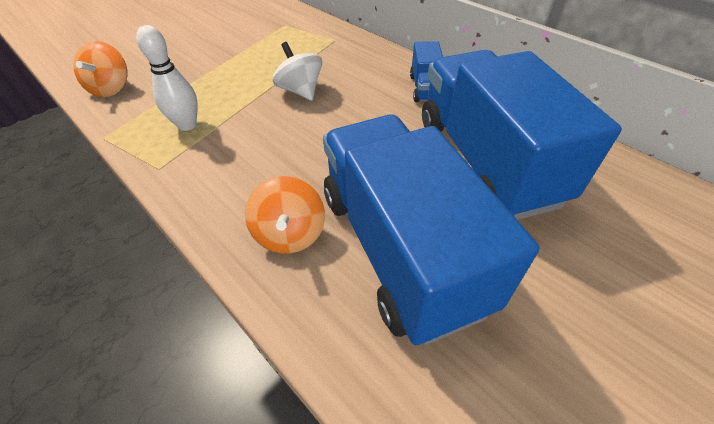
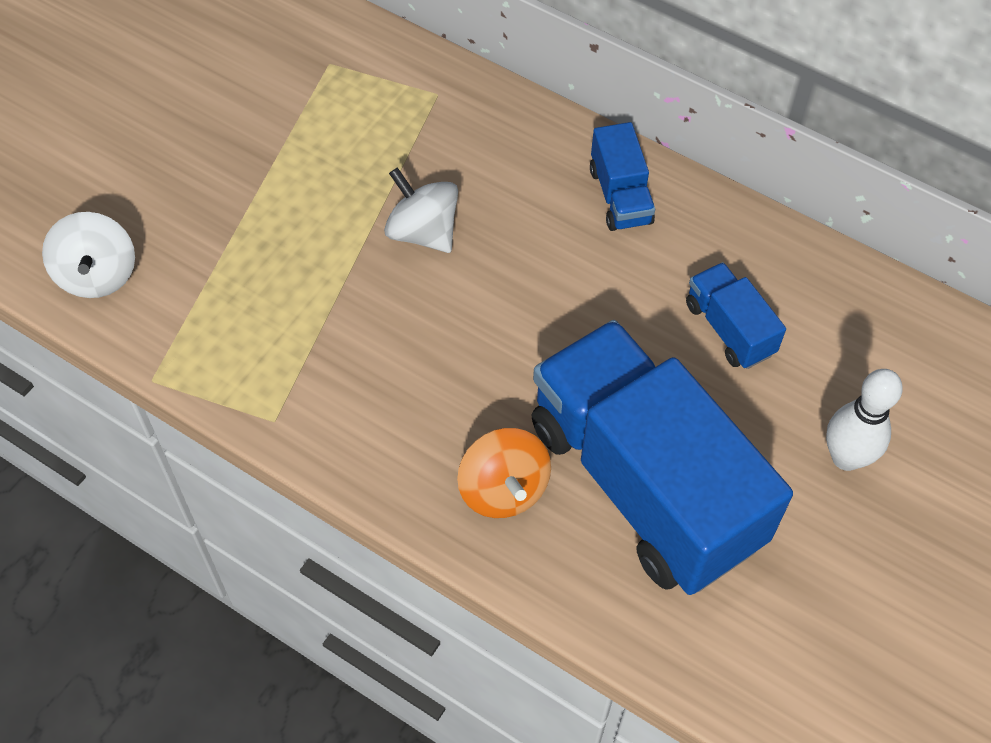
camera: 15 degrees left, 10 degrees up
(111, 88) = (97, 275): orange spinning top -> white spinning top
(187, 125) = (273, 333): white bowling pin -> white bowling pin (846, 457)
(486, 161) = (729, 329): blue truck -> blue truck, size x0.43

